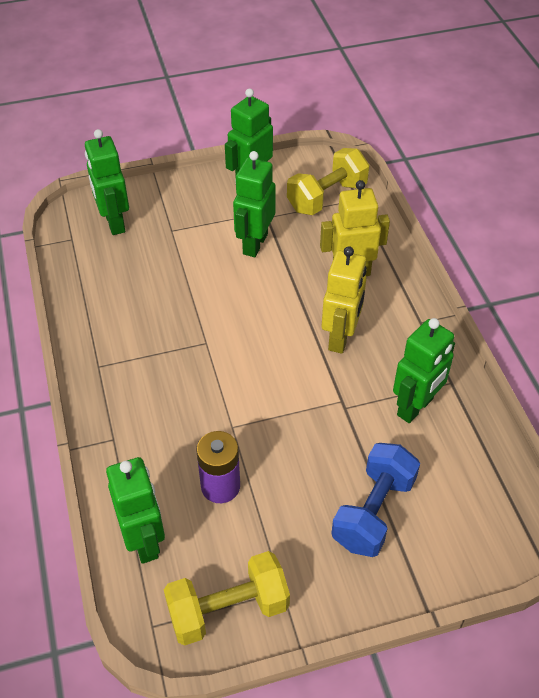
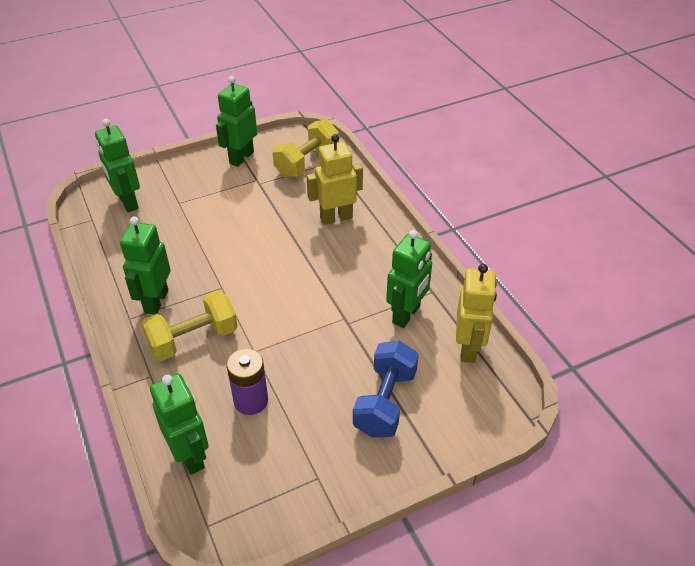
camera: 10 degrees left, 5 degrees down
(228, 609) = (272, 501): yellow dumbbell -> yellow dumbbell (193, 339)
(254, 244) = (251, 205): green robot -> green robot (156, 301)
(340, 338) = (335, 269): yellow robot -> yellow robot (468, 348)

